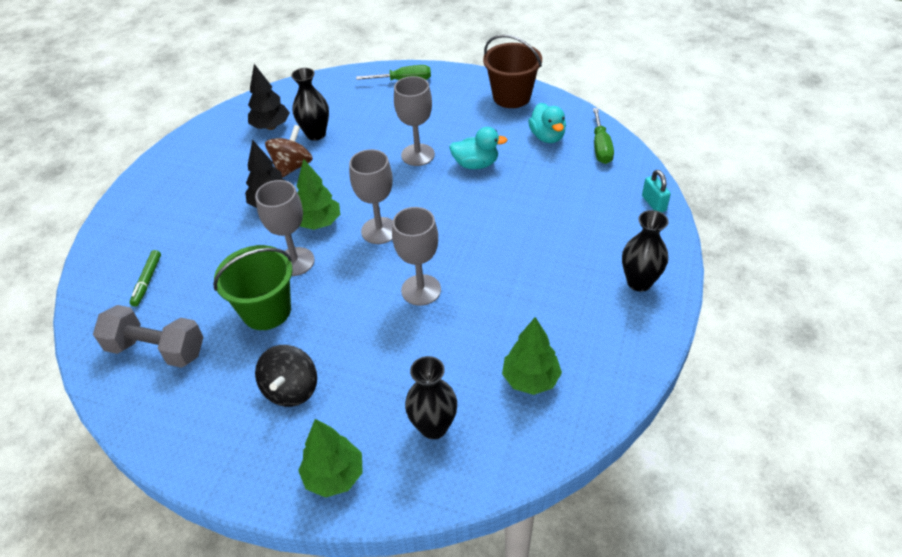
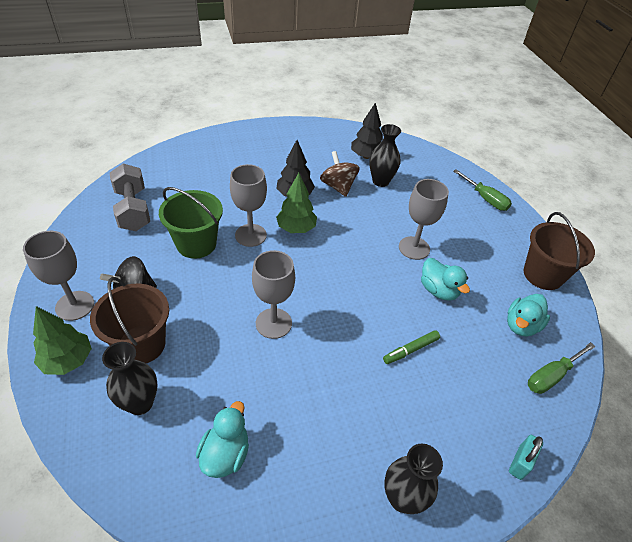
camera: 50 degrees right, 0 degrees up
(147, 281) = (185, 175): green marker -> green marker (410, 350)
(292, 167) = (338, 186): brown spinning top -> brown spinning top turned 105 degrees counterclockwise
(364, 404) = (141, 344): none -> brown bucket
(379, 231) = (315, 266): grey goblet -> grey goblet (75, 305)
(530, 379) = (225, 454): green tree -> turquoise duck

